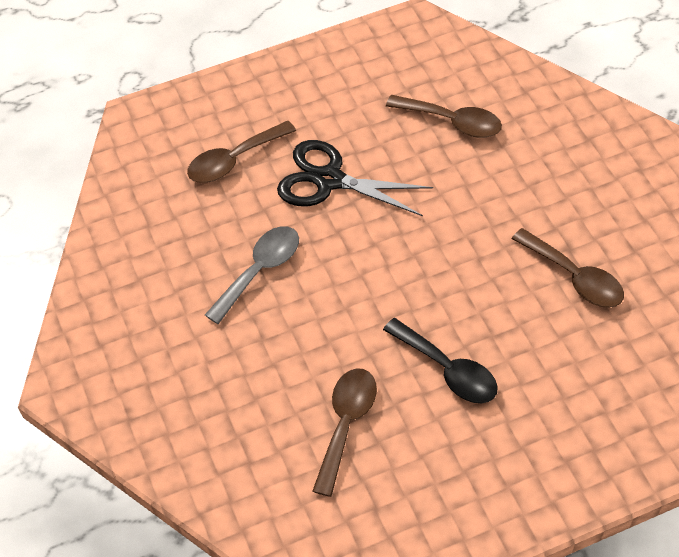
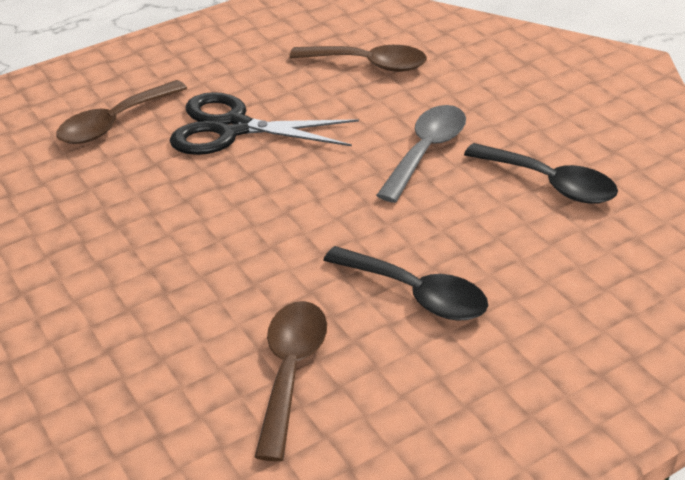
camera: 10 degrees left, 15 degrees down
(260, 270) = (155, 222): grey spoon -> grey spoon (426, 151)
(574, 277) = (550, 183): brown spoon -> black spoon

